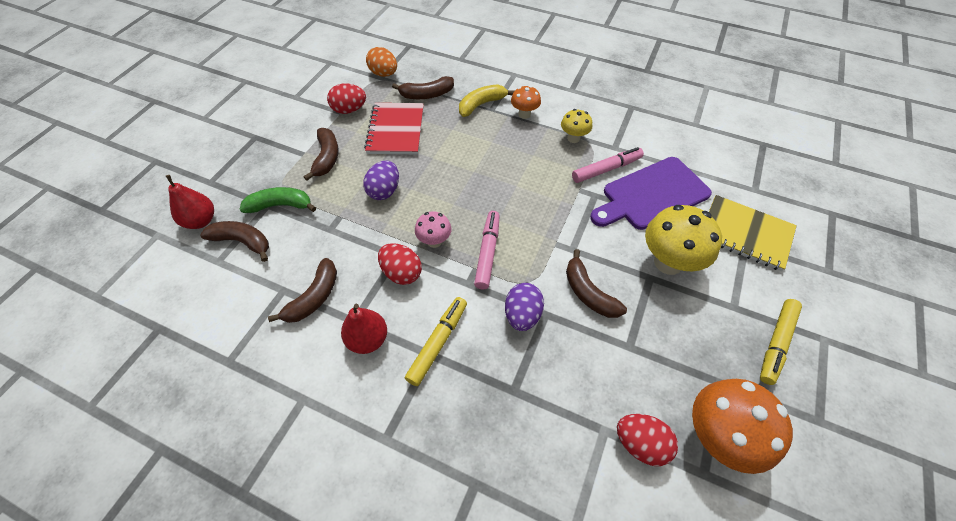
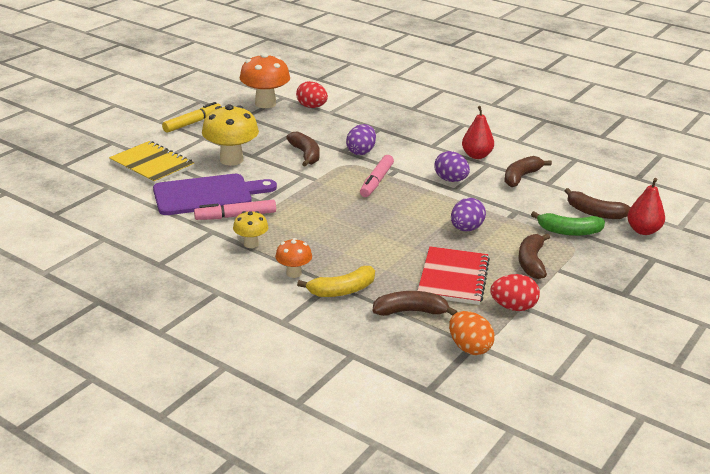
camera: 170 degrees left, 25 degrees down
(402, 273) = (450, 180): red egg -> purple egg
(434, 241) = (421, 192): pink mushroom -> none
(438, 343) = (426, 149): yellow marker -> none

